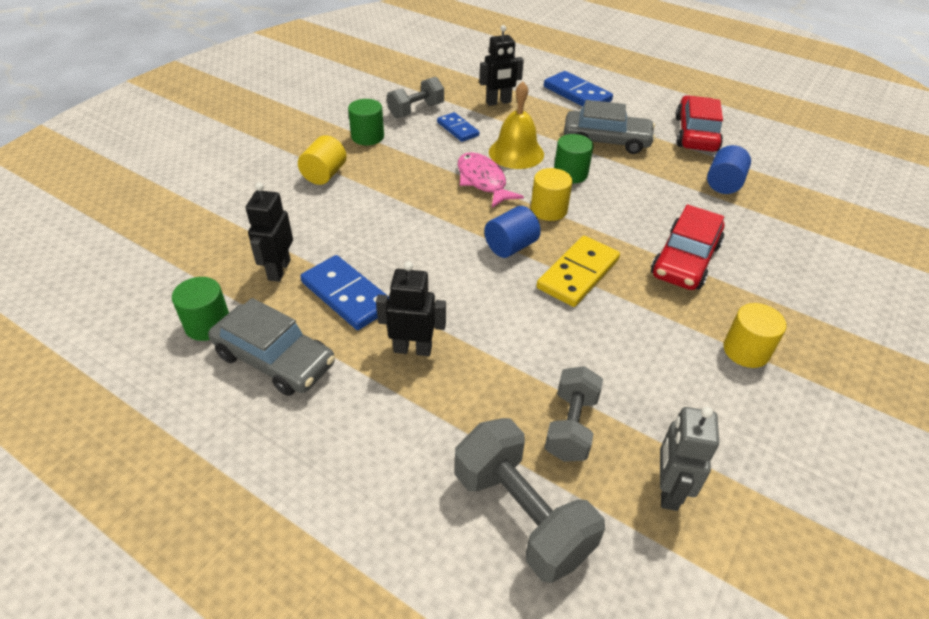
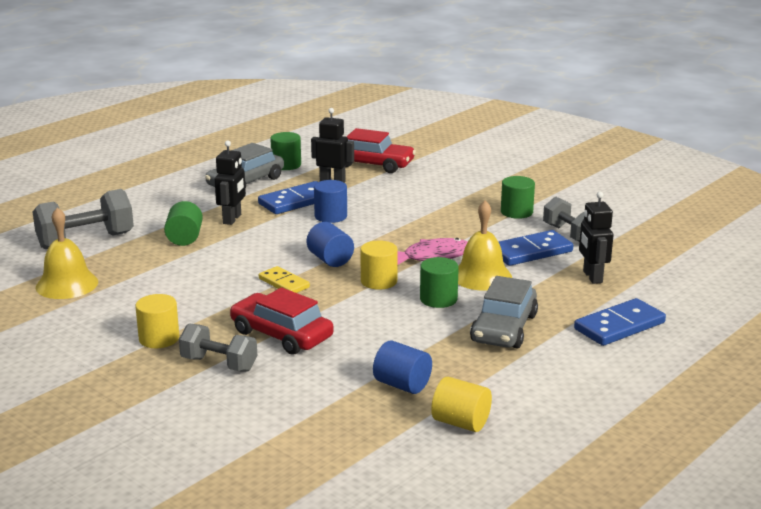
camera: 100 degrees right, 20 degrees down
(324, 175) = (453, 195): yellow cylinder -> yellow cylinder (461, 423)
(392, 259) = (331, 216): none -> blue cylinder
(457, 129) = (531, 252): blue domino -> blue domino, size x1.58
(485, 388) = (184, 238): none -> green cylinder
(571, 426) = (135, 261): grey dumbbell -> grey dumbbell (219, 364)
(578, 274) = (283, 283): yellow domino -> yellow domino, size x0.63
(668, 490) = (67, 284): grey robot -> yellow bell
(696, 134) = (518, 391): red car -> red car (373, 164)

